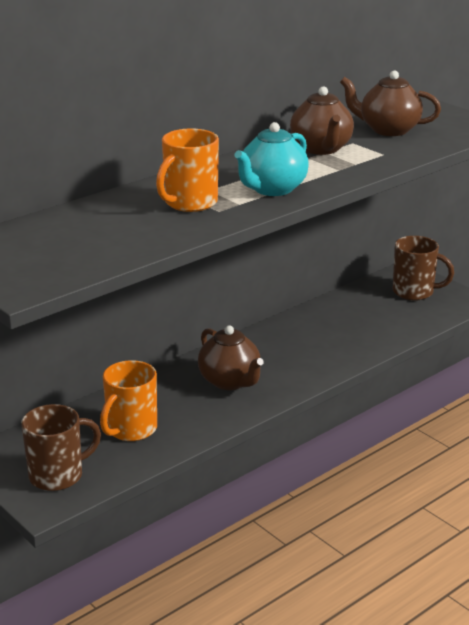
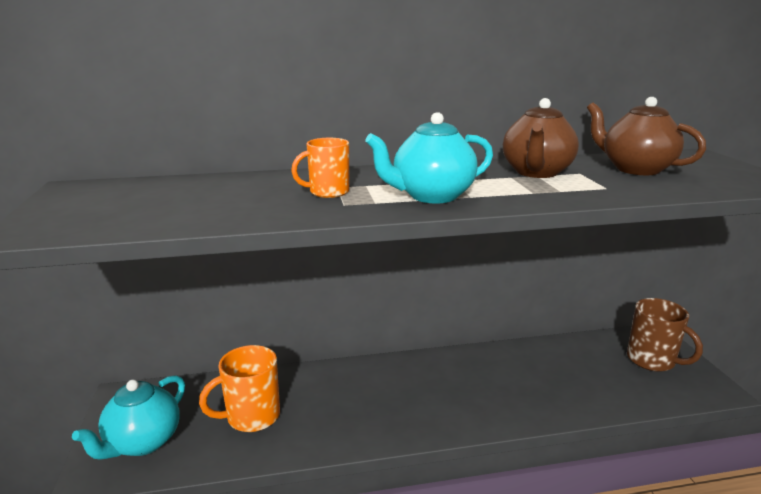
camera: 30 degrees right, 5 degrees down
(58, 475) = (142, 442): brown mug -> turquoise teapot
(189, 203) = (327, 192): orange mug -> orange mug, size x0.65
(230, 381) = (386, 398): brown teapot -> none

